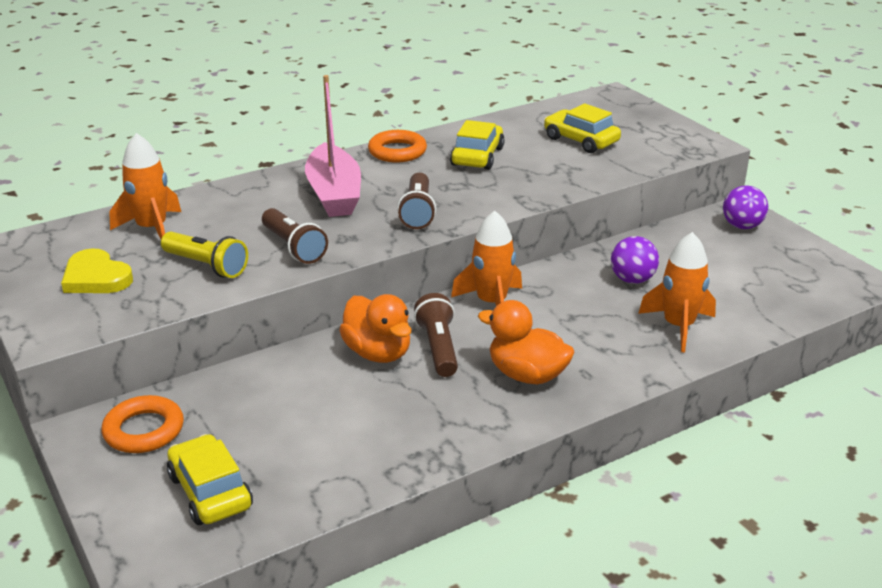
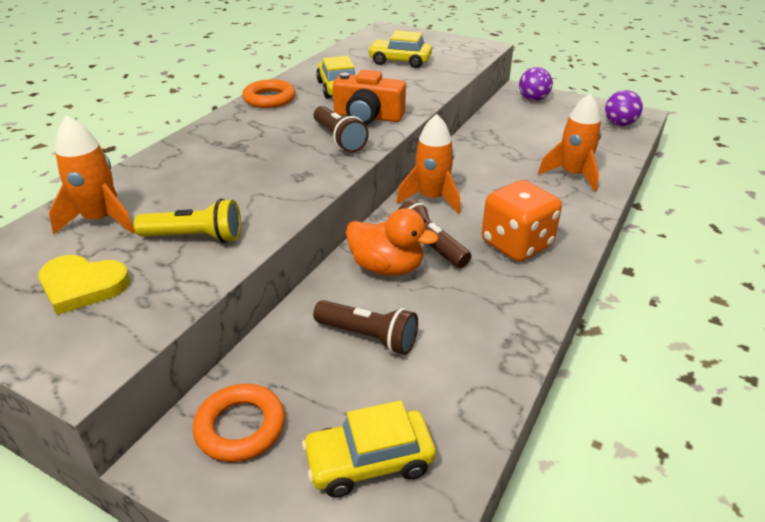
camera: 30 degrees left, 5 degrees up
(210, 491) = (369, 461): yellow car -> yellow car turned 45 degrees counterclockwise
(294, 247) = (263, 196): brown flashlight -> brown flashlight (369, 337)
(334, 194) = (251, 143): pink boat -> none
(472, 196) = (368, 117): none -> orange camera
(527, 375) = (516, 244): orange duck -> orange dice
(632, 280) = (508, 152): purple ball -> purple ball (619, 124)

